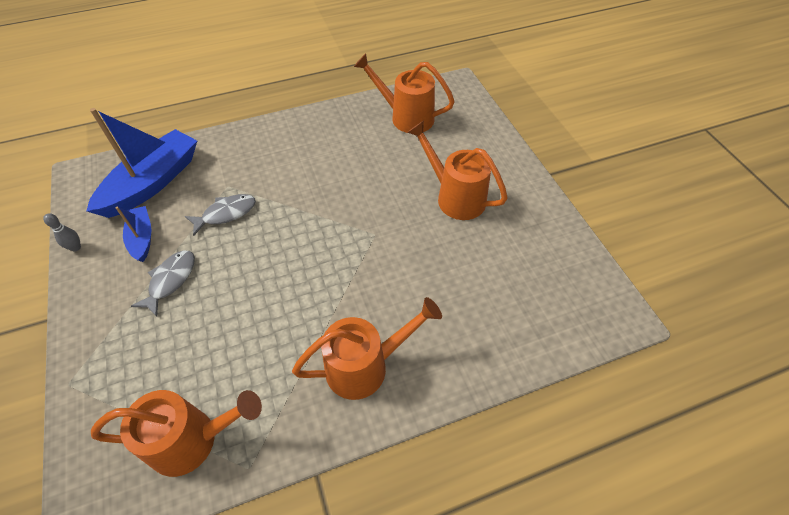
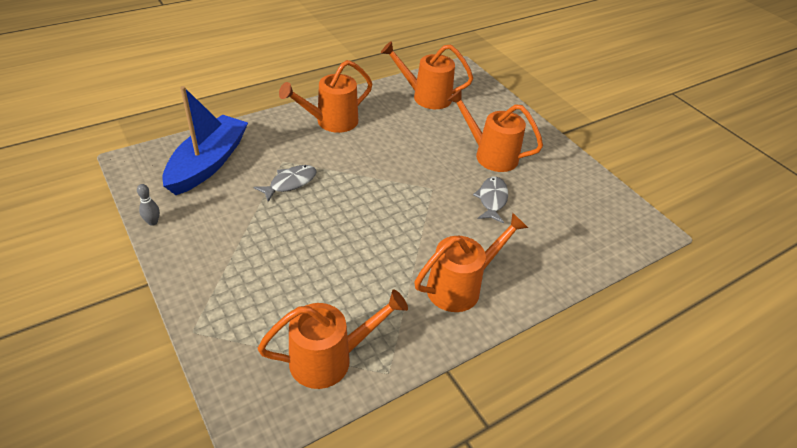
camera: 15 degrees left, 10 degrees down
(142, 238) = (216, 209): blue boat -> none
(170, 280) = (258, 240): grey fish -> grey fish (492, 200)
(293, 142) = (331, 122): none -> orange watering can

